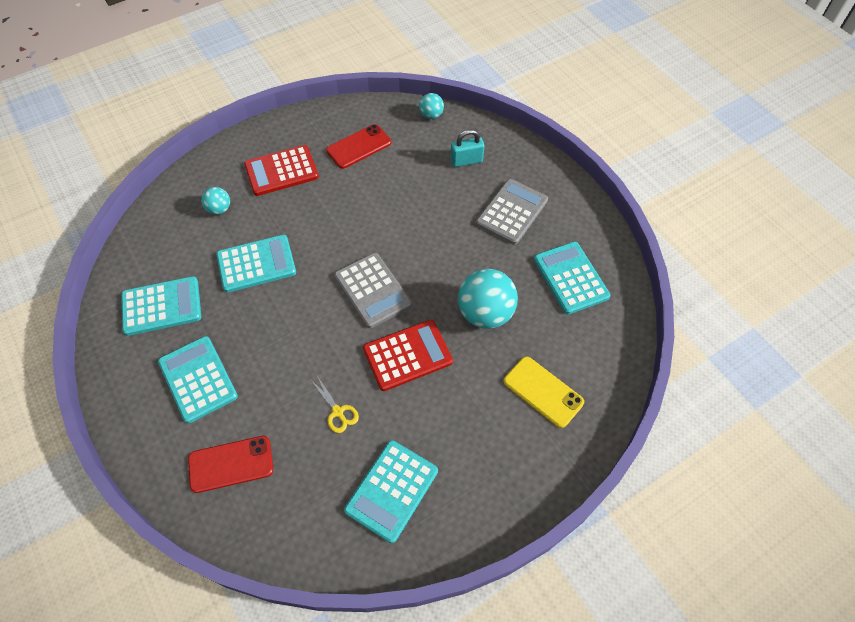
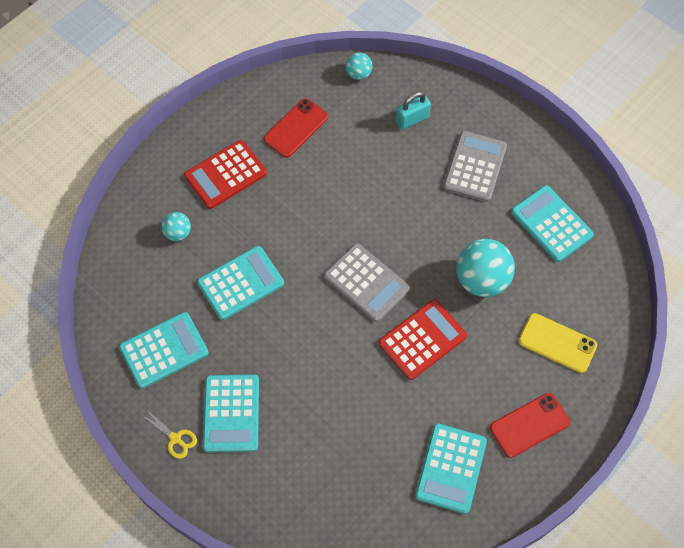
camera: 15 degrees left, 5 degrees up
(198, 379) = (231, 413): turquoise calculator -> turquoise calculator turned 135 degrees counterclockwise
(231, 464) = (296, 484): red phone -> red phone (529, 425)
(337, 412) = (376, 410): yellow scissors -> yellow scissors (175, 438)

